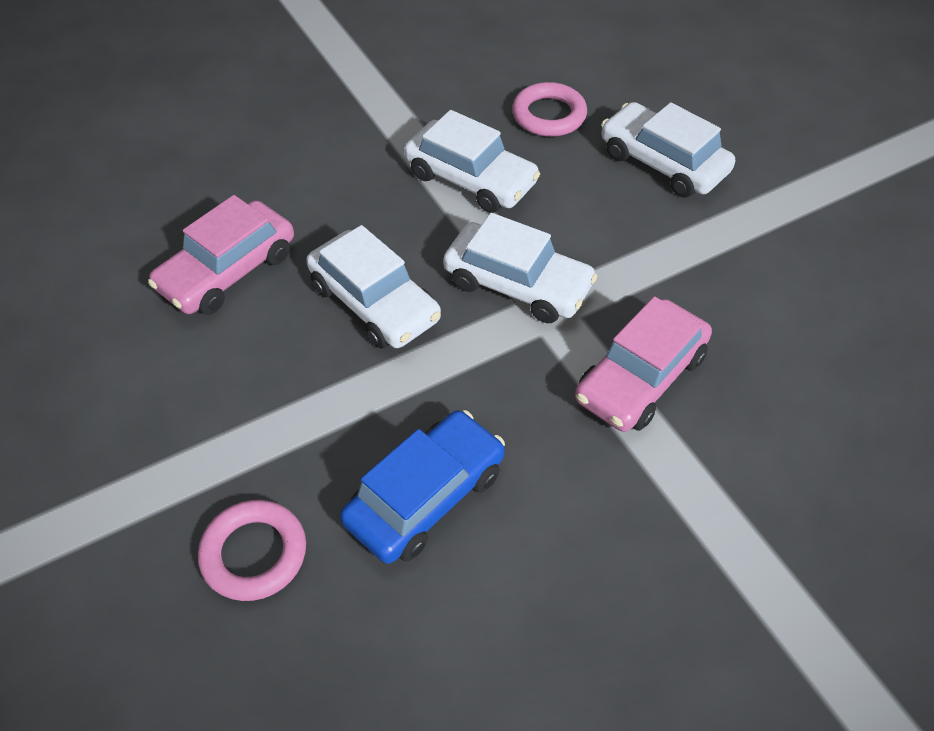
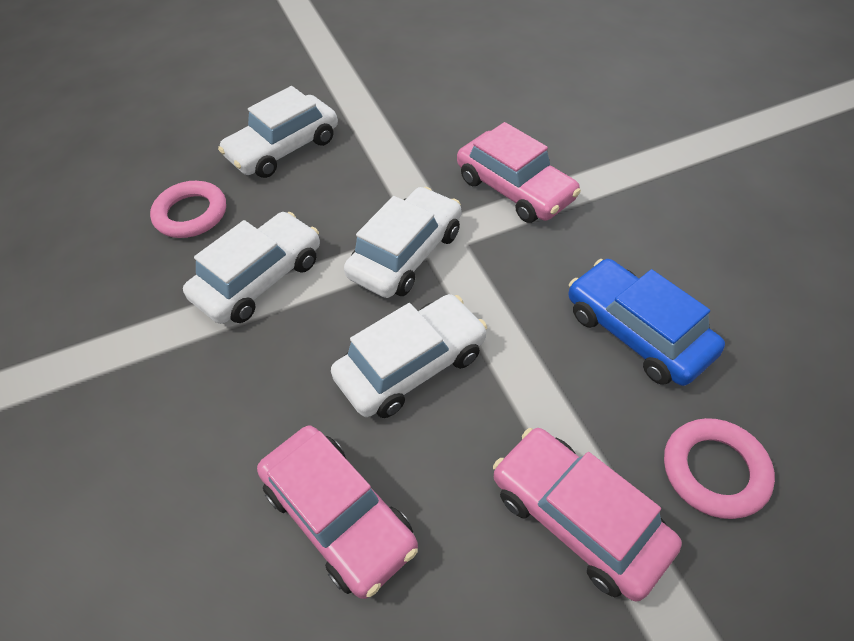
camera: 80 degrees left, 0 degrees up
(214, 435) = (578, 518): none -> pink car

